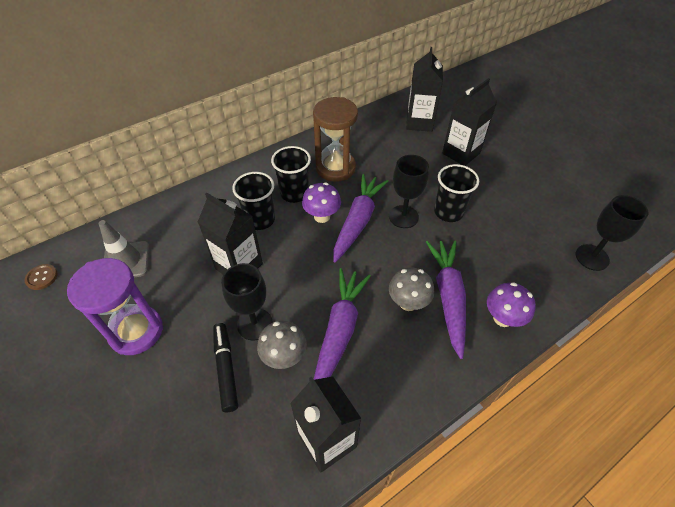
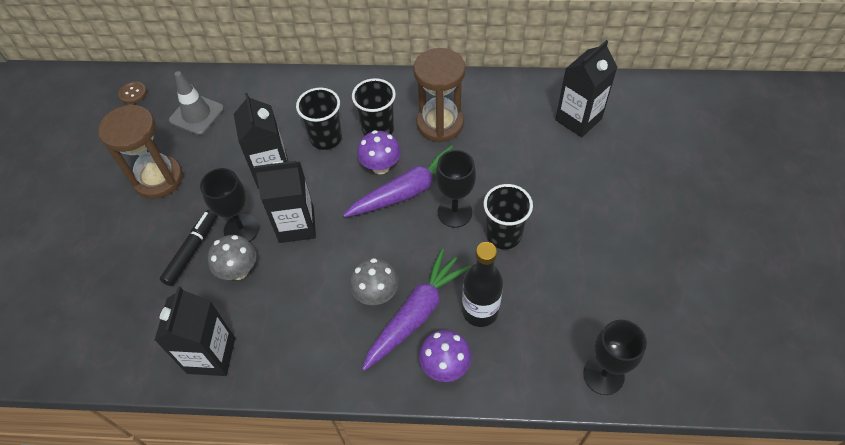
camera: 40 degrees right, 5 degrees up
(136, 331) = (158, 179): purple hourglass -> brown hourglass
(339, 331) = (297, 280): purple carrot -> none
(461, 153) = (587, 180): black carton -> black carton (296, 225)
(485, 268) = (480, 311): none -> black bottle

